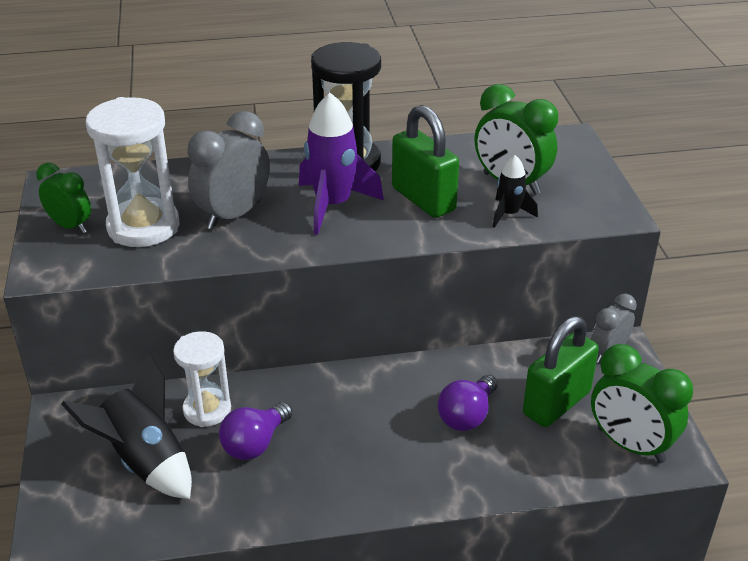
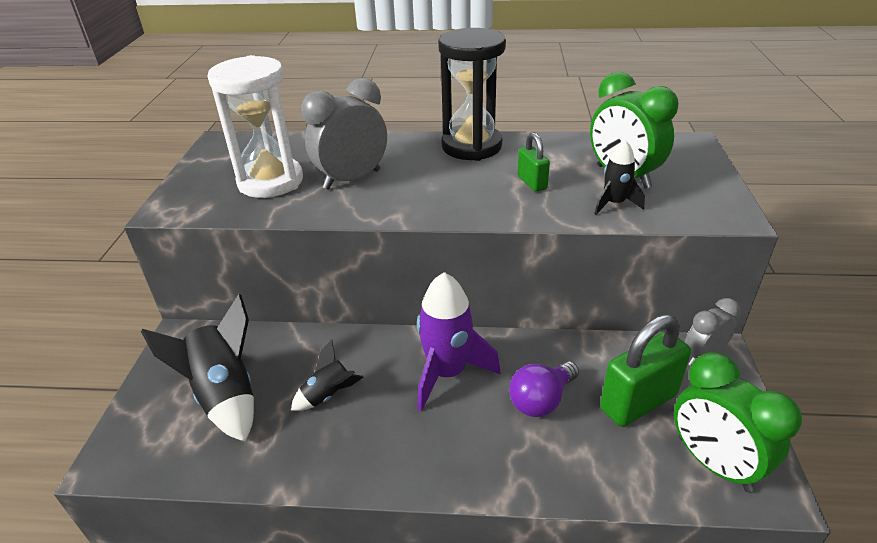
camera: 15 degrees right, 0 degrees up
(70, 226) = (211, 175): green clock -> none
(207, 410) = (299, 355): white hourglass -> none
(255, 444) = (328, 395): purple light bulb -> black rocket
(333, 205) = (444, 180): purple rocket -> purple rocket (447, 373)
(423, 199) = (532, 182): green padlock -> green padlock, size x0.53

